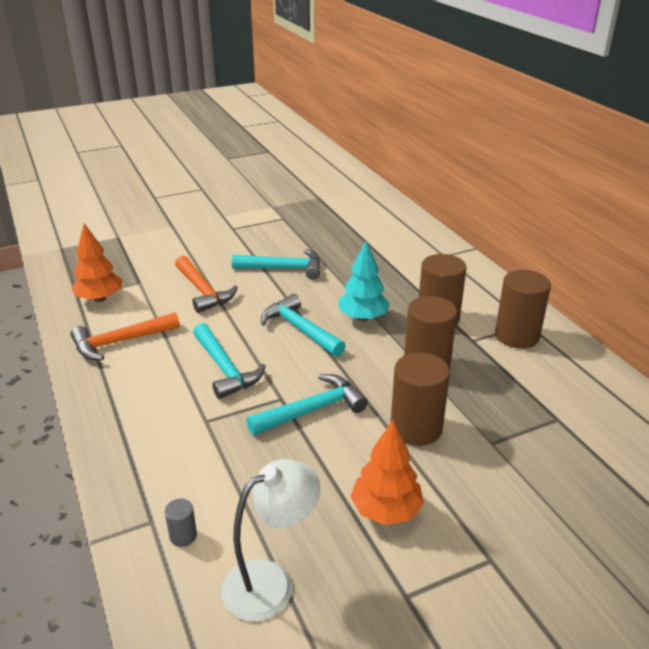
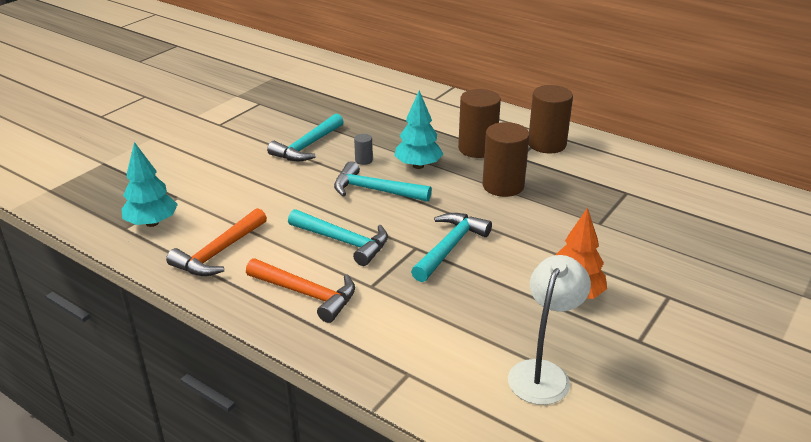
camera: 30 degrees left, 0 degrees up
(100, 298) = (152, 223): orange tree -> turquoise tree
(183, 536) = (445, 372): grey cylinder -> grey cylinder (363, 160)
(203, 291) = (251, 186): orange hammer -> orange hammer (306, 294)
(283, 269) = (307, 146): turquoise hammer -> turquoise hammer turned 150 degrees clockwise
(416, 428) = (539, 232): brown cylinder -> none

